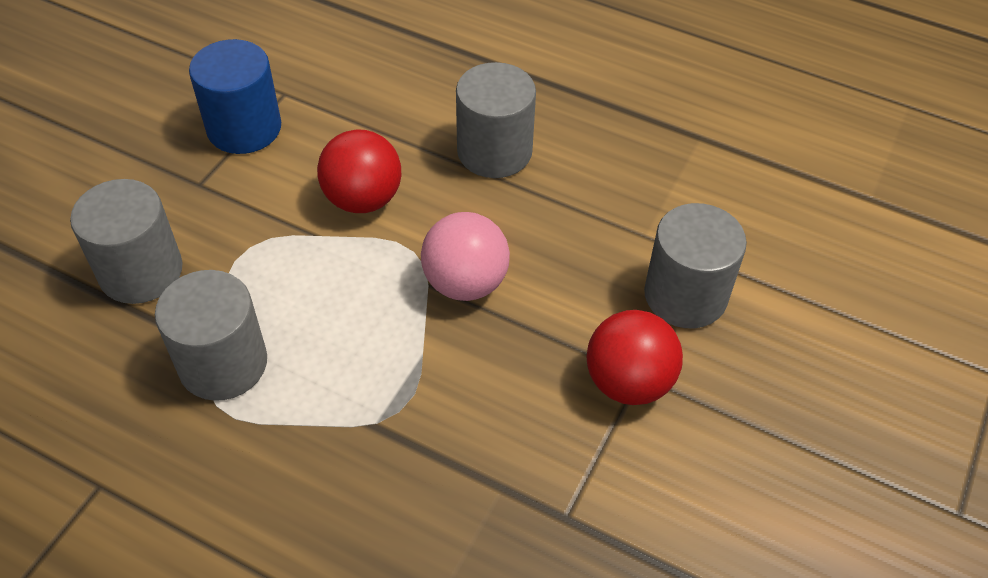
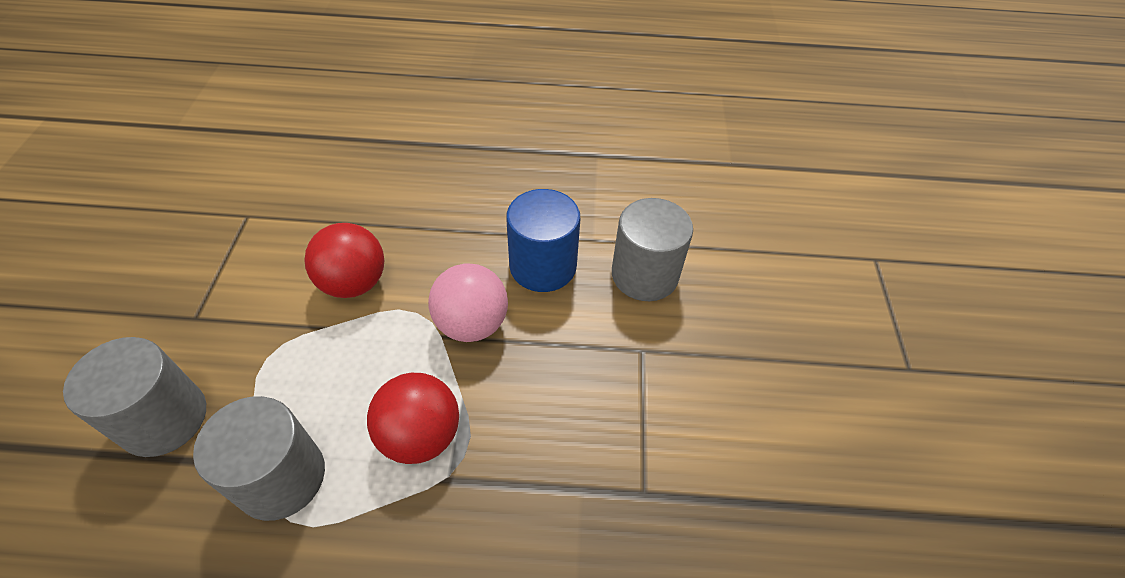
camera: 25 degrees left, 0 degrees up
(244, 128) = (220, 255): blue cylinder -> blue cylinder (543, 266)
(494, 151) = (448, 210): grey cylinder -> none
(628, 382) = (637, 358): red ball -> red ball (420, 435)

